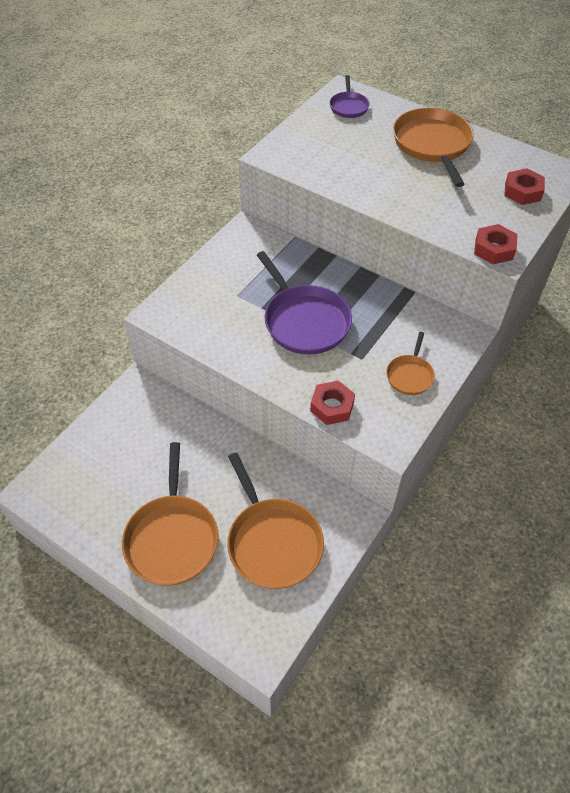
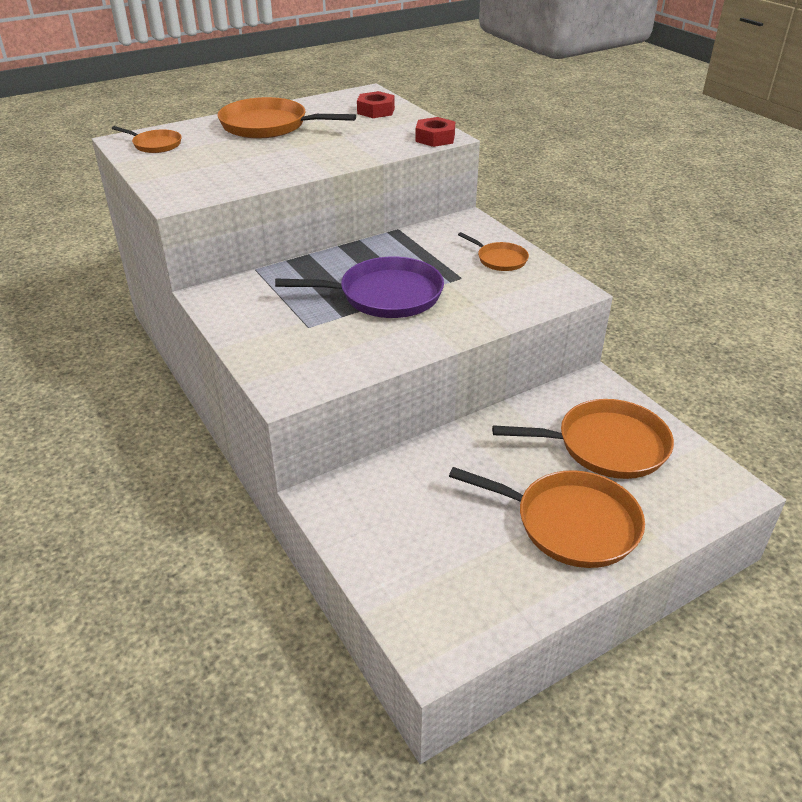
camera: 65 degrees left, 15 degrees down
(332, 406) = (511, 309): red nut -> none
(348, 106) = (155, 145): purple pan -> orange pan

